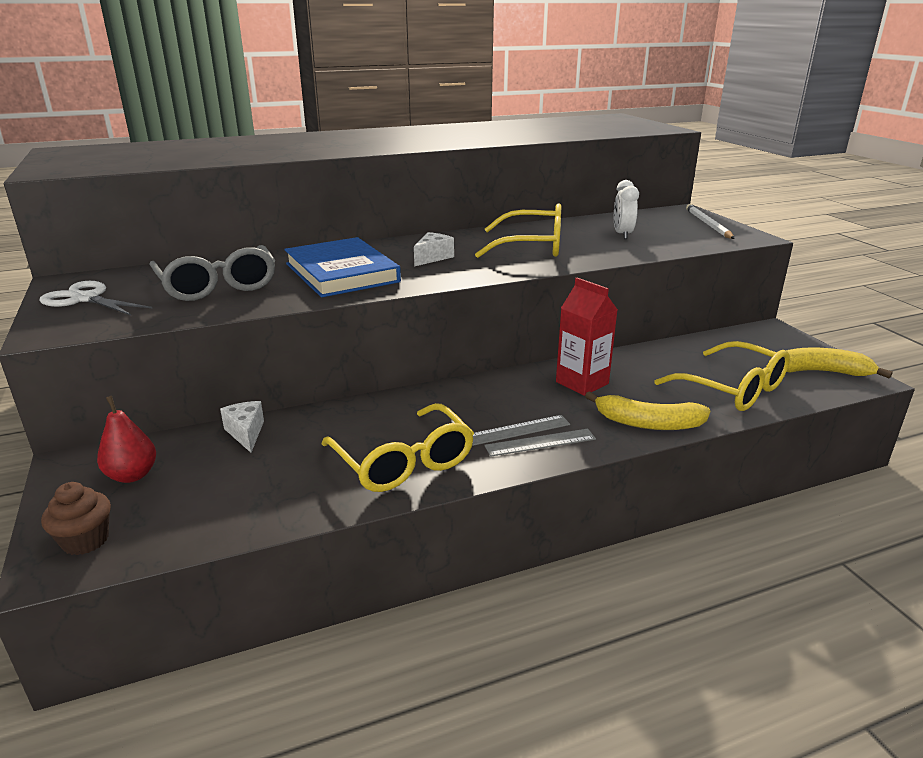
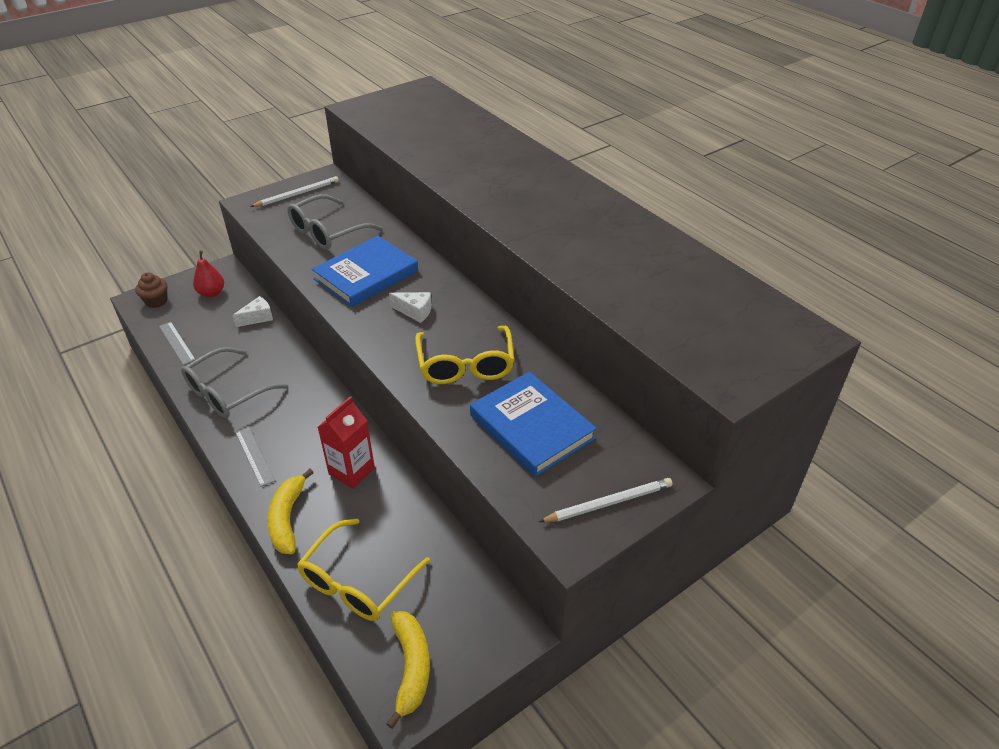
camera: 75 degrees right, 15 degrees up
(85, 299) = (297, 194): white scissors -> white pencil
(403, 462) = (227, 392): yellow glasses -> grey glasses
(517, 430) = (270, 441): grey ruler -> grey ruler (177, 343)
(622, 235) = (531, 427): white clock -> blue book

